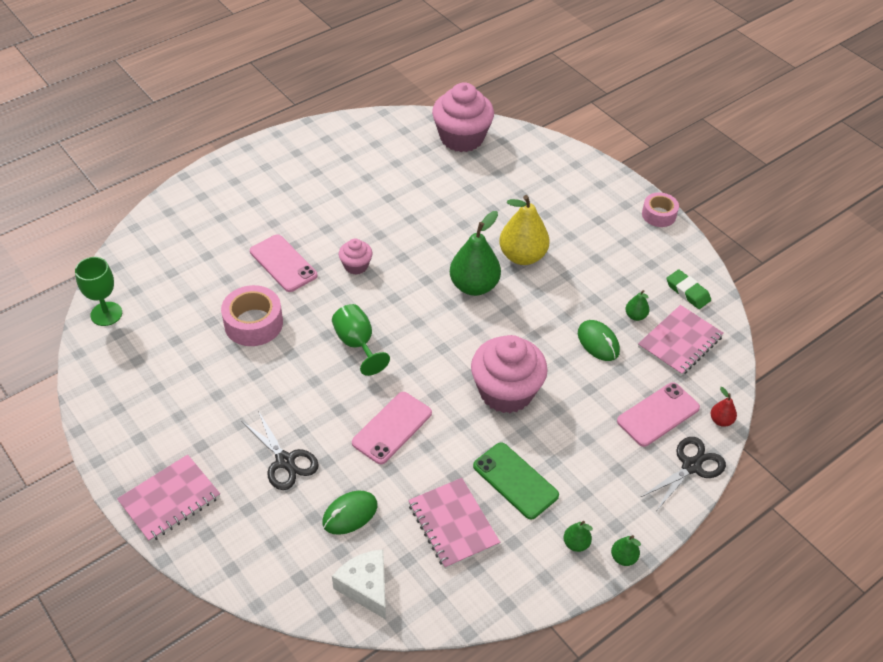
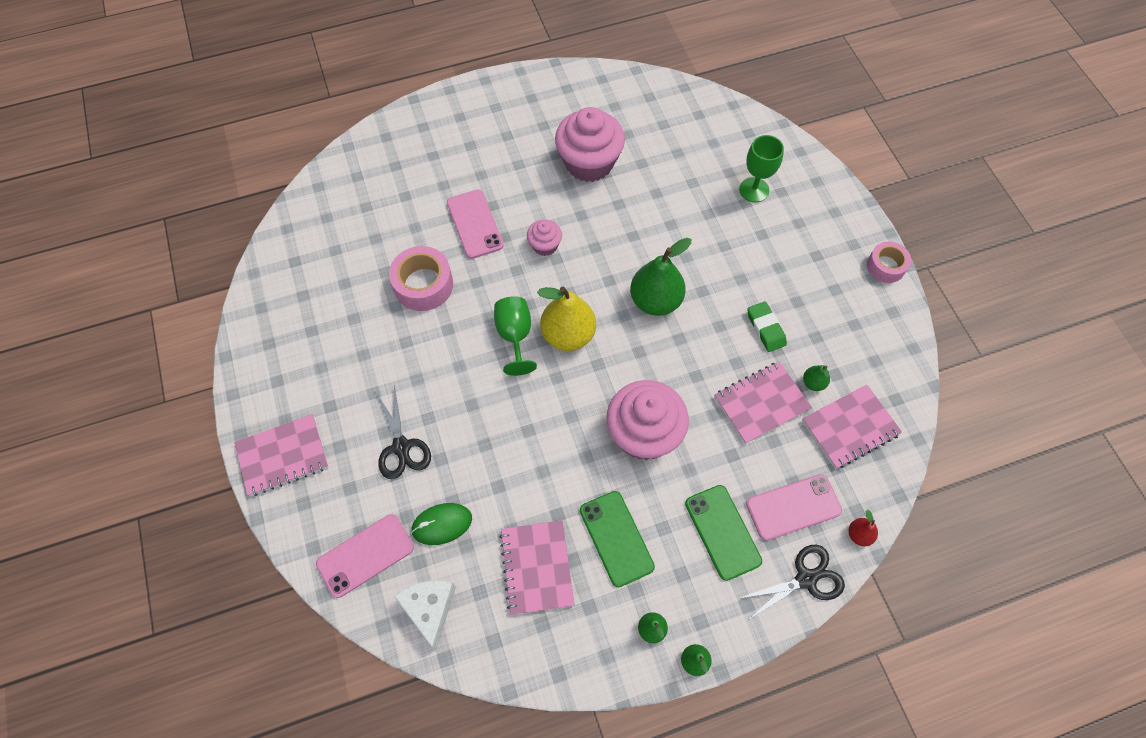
camera: 20 degrees right, 15 degrees up
(106, 314) = (291, 237): green goblet -> green goblet (754, 190)
(392, 428) = (515, 441): pink phone -> pink phone (365, 555)
(462, 138) = (706, 120): pink cupcake -> pink cupcake (589, 163)
(522, 256) = (719, 278): yellow pear -> yellow pear (568, 335)
(598, 342) = (761, 403): green mouse -> pink notebook
(606, 450) = (722, 532): none -> green phone
(687, 292) = (882, 369): green eraser -> green eraser (765, 328)

